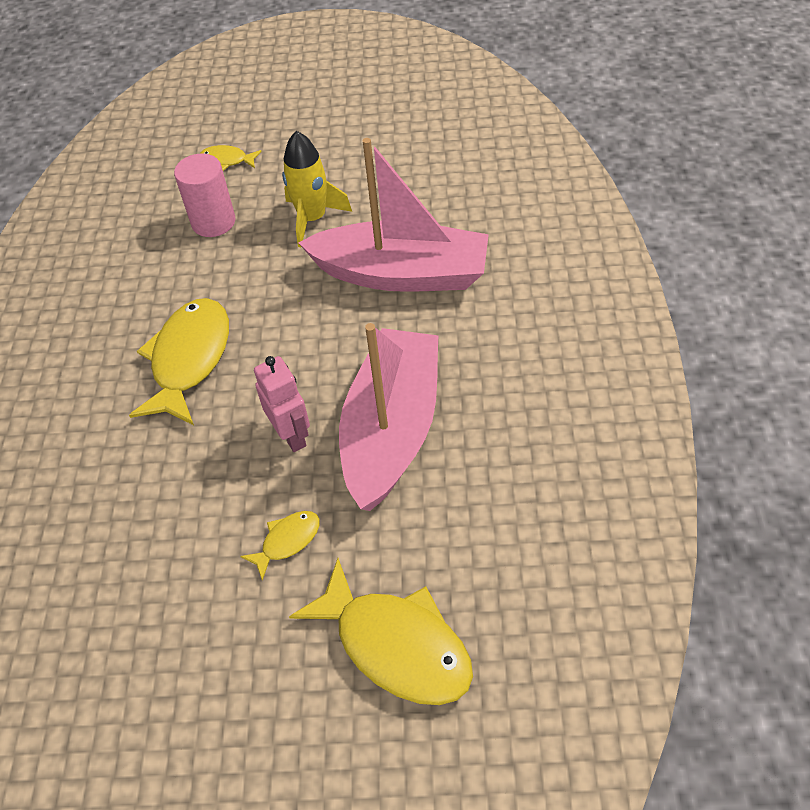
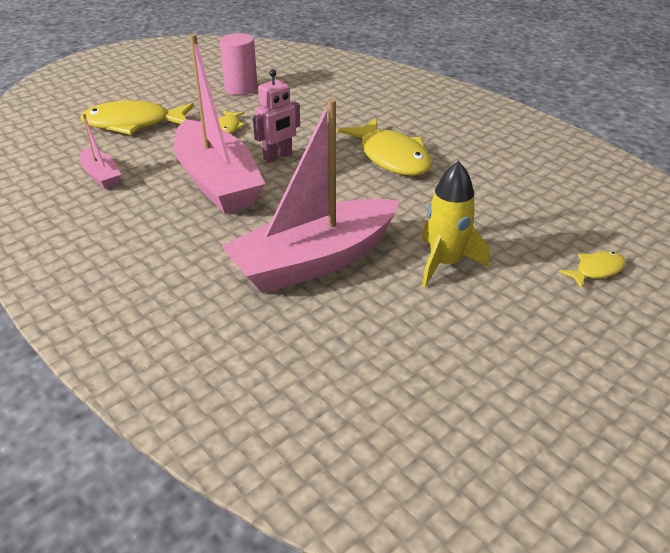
camera: 135 degrees right, 15 degrees down
(213, 222) = (515, 224): pink cylinder -> pink cylinder (241, 88)
(292, 435) = (278, 157): pink robot -> pink robot turned 60 degrees counterclockwise
(508, 527) = (101, 176): none -> pink boat

